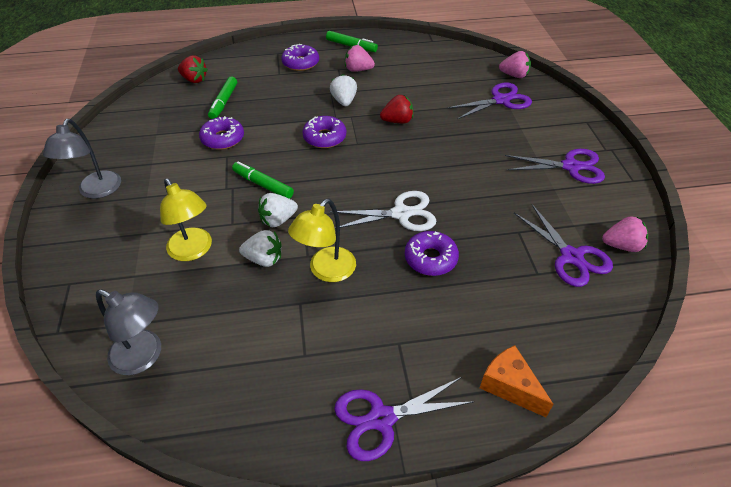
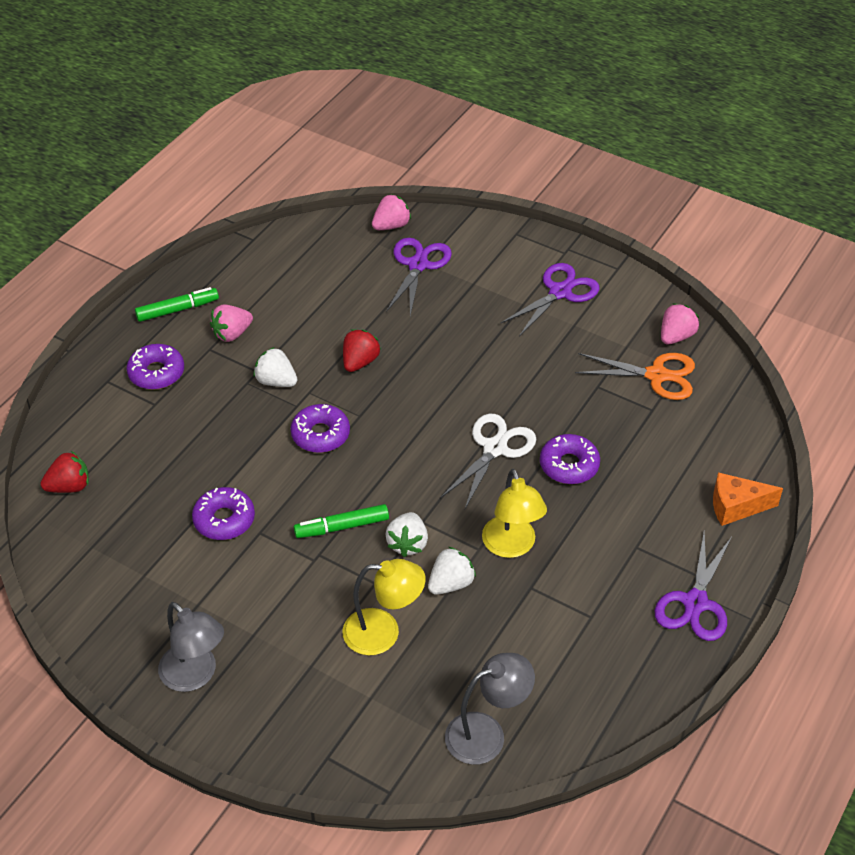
camera: 50 degrees left, 0 degrees up
(224, 102) = (153, 483): green marker -> none
(571, 257) = (656, 375): purple scissors -> orange scissors

